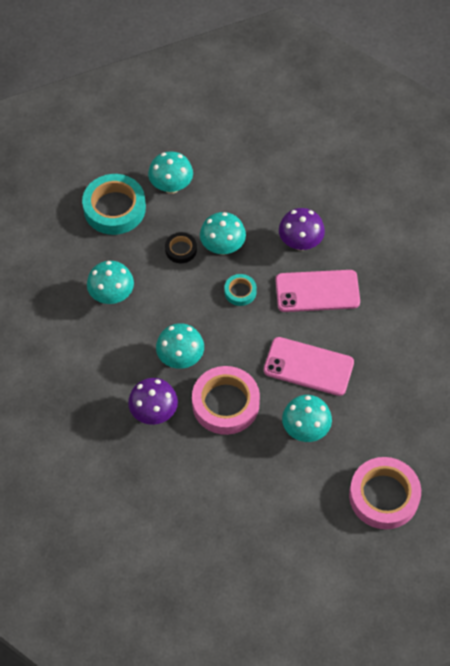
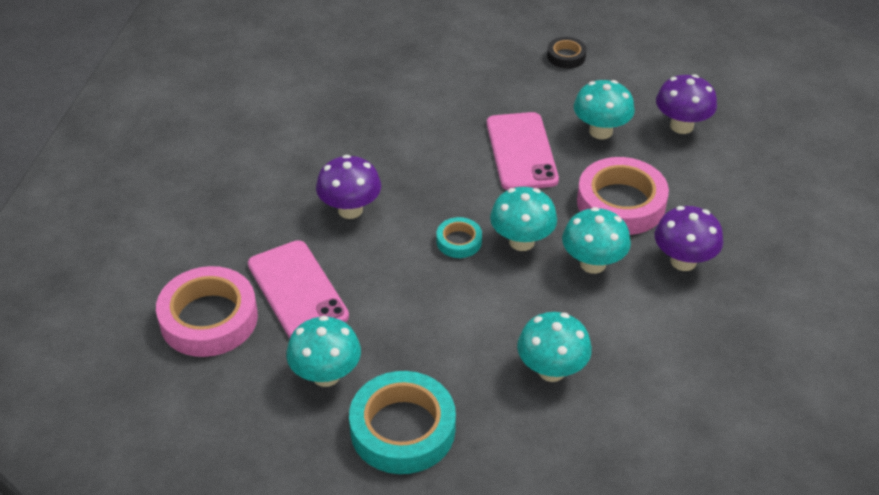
camera: 115 degrees left, 15 degrees down
(181, 250) = (430, 323): black tape -> black tape (566, 56)
(222, 247) = (400, 281): turquoise mushroom -> turquoise mushroom (521, 241)
(285, 489) = (681, 126): none -> purple mushroom
(317, 291) = (414, 174): pink phone -> pink phone (297, 290)
(384, 496) = (628, 59): pink tape -> pink tape (209, 318)

